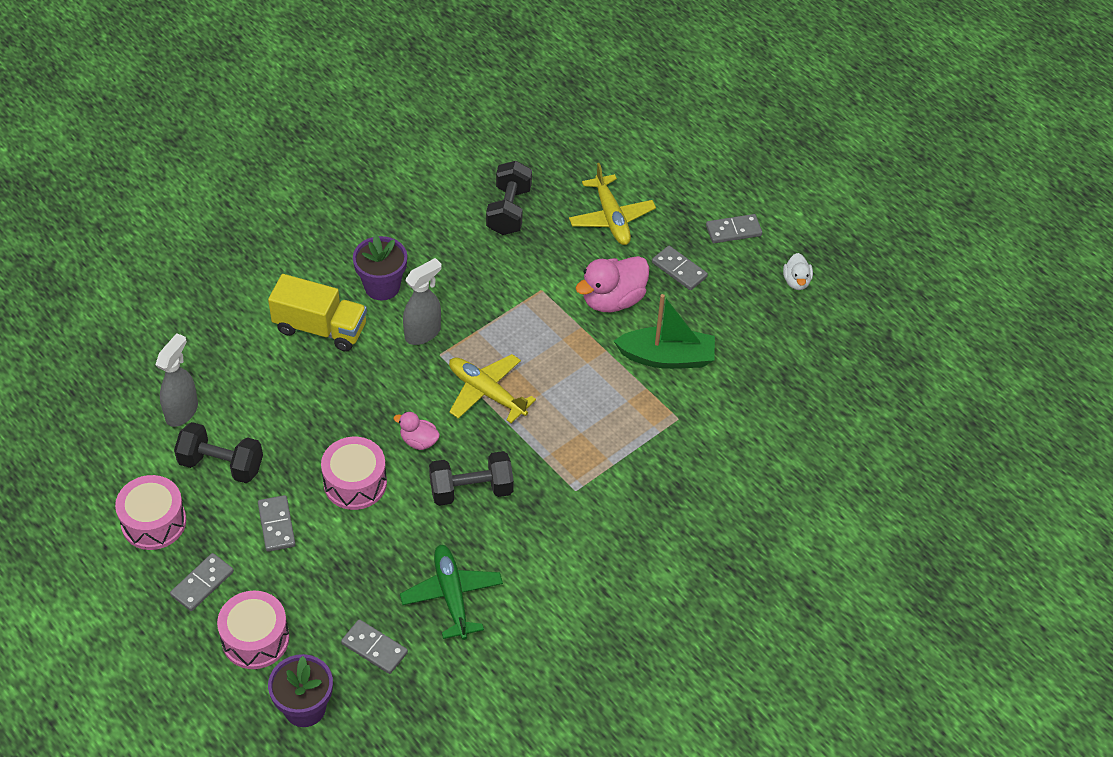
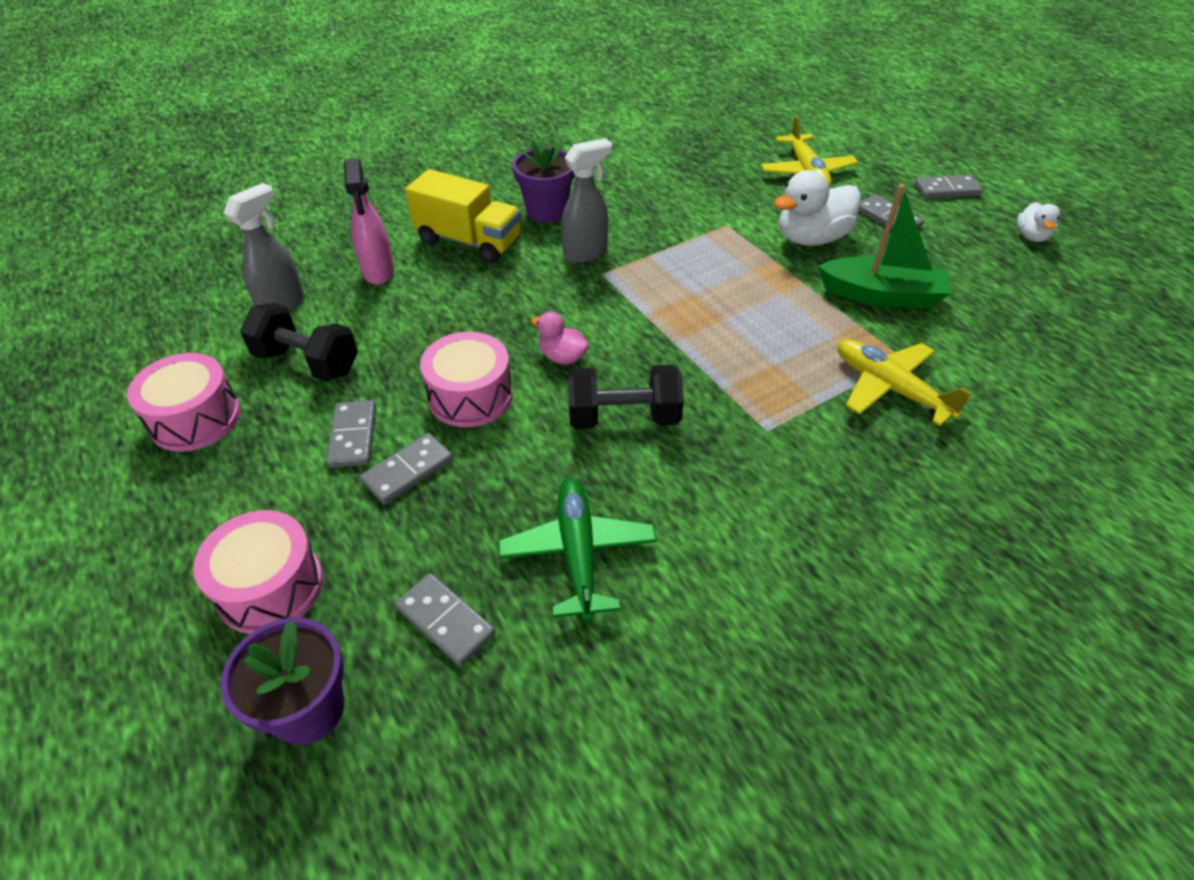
camera: 10 degrees right, 5 degrees down
(202, 583) = (225, 501): grey domino -> grey domino (408, 471)
(251, 369) = (378, 272): none -> pink spray bottle
(486, 392) = (654, 313): yellow plane -> yellow plane (889, 388)
(509, 211) = (694, 161): black dumbbell -> none
(613, 300) = (811, 238): pink duck -> white duck

